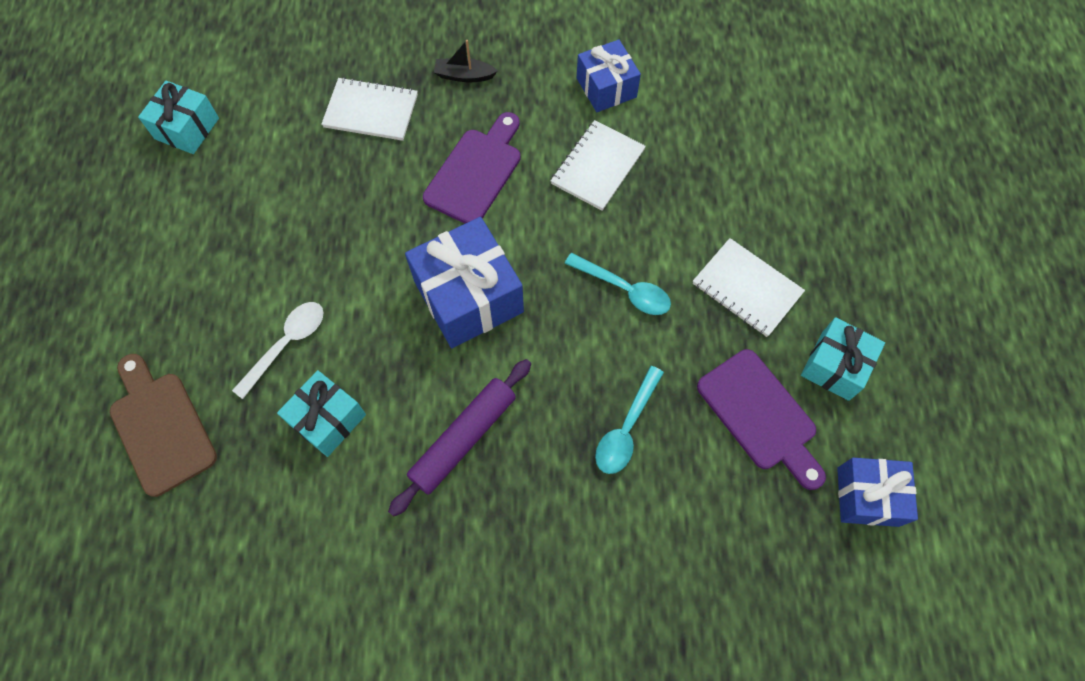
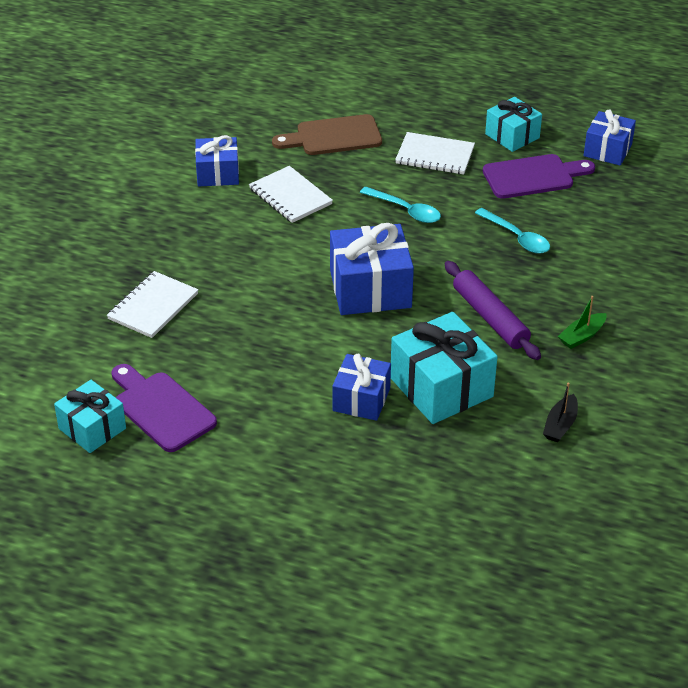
camera: 70 degrees left, 25 degrees down
(161, 427) = (402, 489): brown cutting board -> brown cutting board (333, 136)
(287, 344) = (361, 399): white spoon -> blue gift
(327, 419) = (441, 387): turquoise gift -> turquoise gift, size x1.60
(464, 76) = (152, 245): black boat -> black boat (560, 425)
(465, 556) = (582, 336): none -> green boat
(476, 172) = (256, 260): purple cutting board -> purple cutting board (161, 409)
(624, 289) = (406, 210): turquoise spoon -> turquoise spoon turned 75 degrees clockwise
(746, 288) = (435, 155): white notebook -> white notebook turned 45 degrees clockwise

